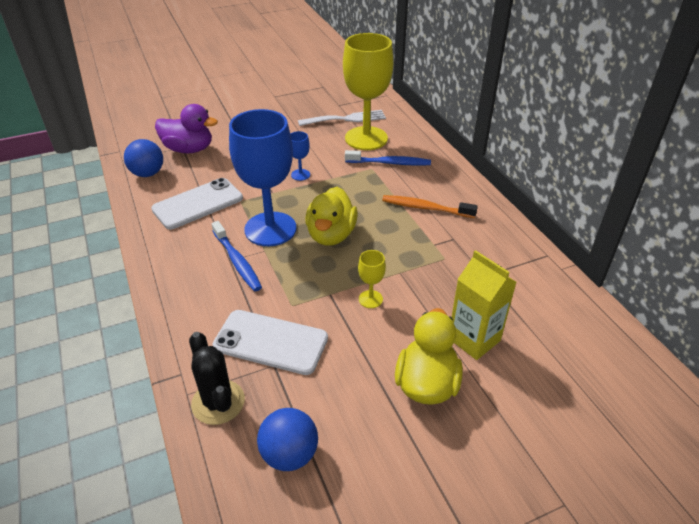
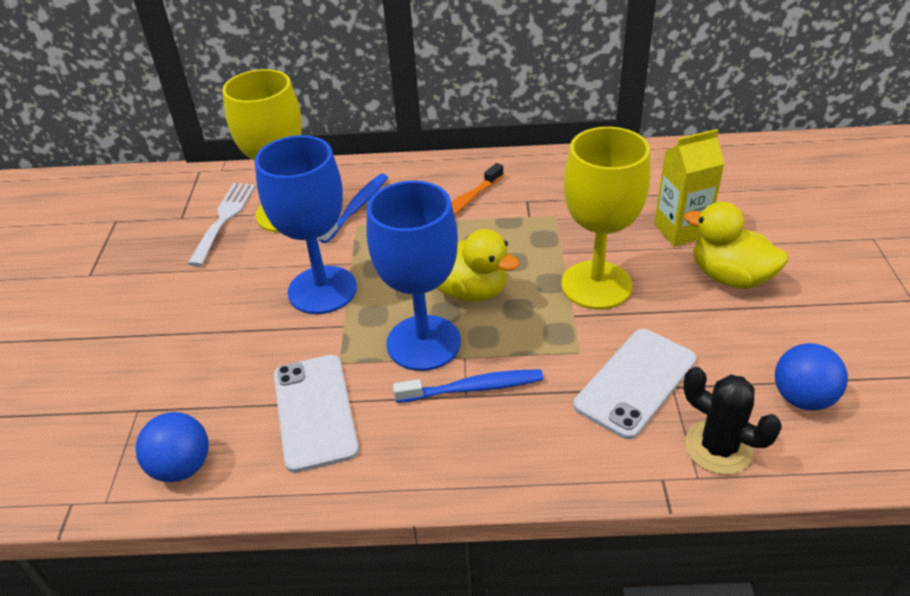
camera: 65 degrees left, 0 degrees up
(189, 149) = (153, 402): purple duck -> none
(218, 402) = (718, 448): black cactus -> black cactus turned 45 degrees clockwise
(300, 175) = (322, 290): blue goblet -> blue goblet, size x2.41
(370, 299) = (596, 285): yellow goblet -> yellow goblet, size x2.41

